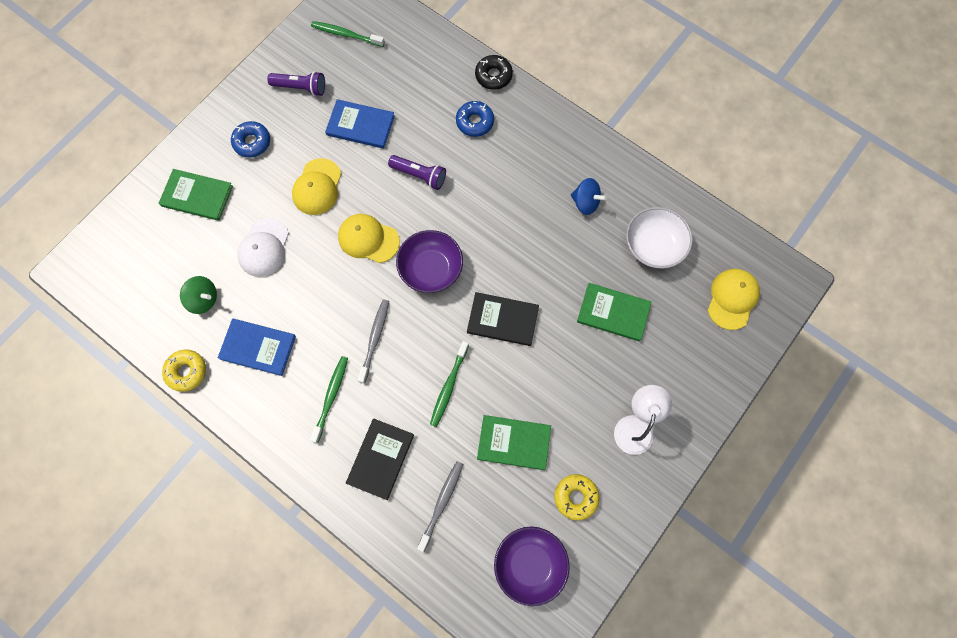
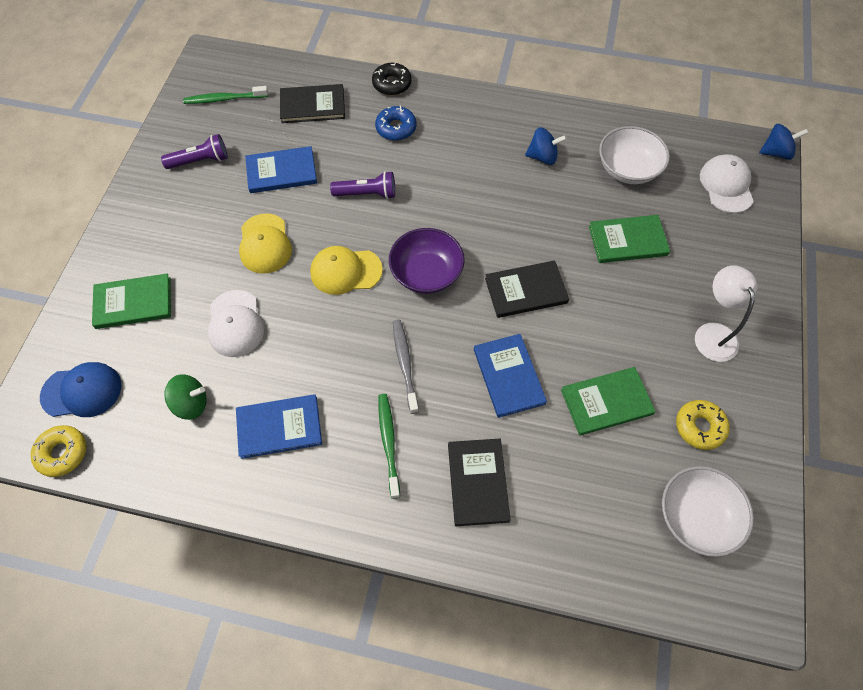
camera: 25 degrees left, 10 degrees down
(132, 254) = (82, 391): none -> blue cap
(186, 371) = (207, 489): yellow donut -> yellow donut (62, 453)
(252, 142) = (172, 229): blue donut -> none
(416, 71) = (312, 105): none -> black book
(441, 504) = (569, 498): grey toothbrush -> none
(449, 386) = (508, 376): green toothbrush -> blue book
(529, 564) = (696, 517): purple bowl -> white bowl
(732, 299) = (726, 185): yellow cap -> white cap
(799, 286) = (776, 152): none -> blue spinning top

